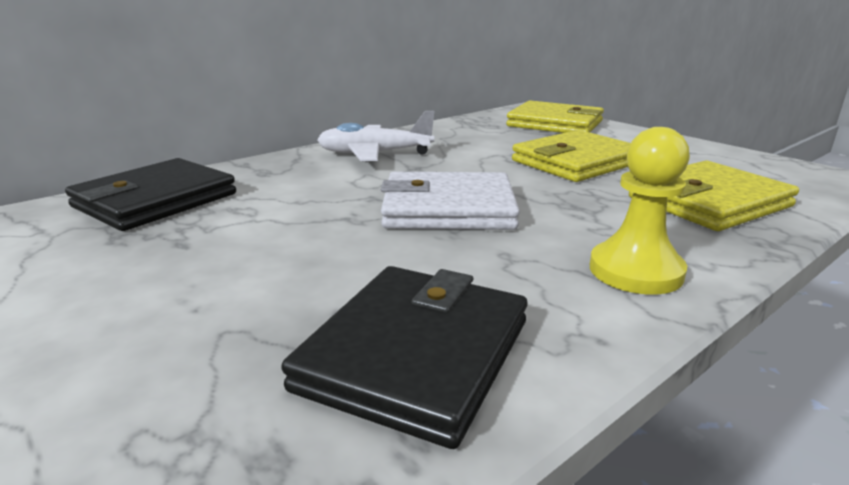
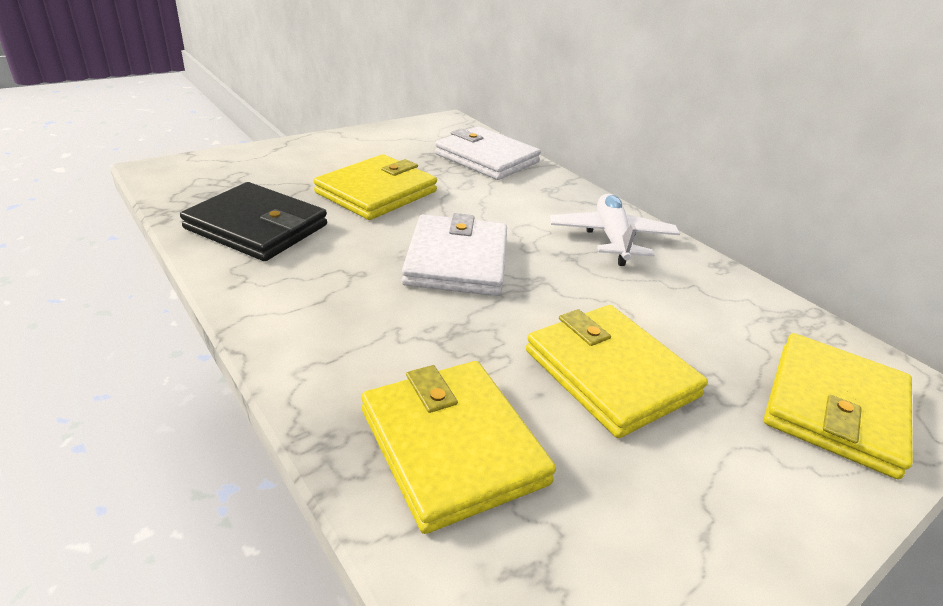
camera: 90 degrees right, 10 degrees up
(156, 200) = (486, 158): black wallet -> white wallet
(268, 264) = (376, 192): none -> yellow wallet
(635, 271) = (307, 326): yellow pawn -> none

